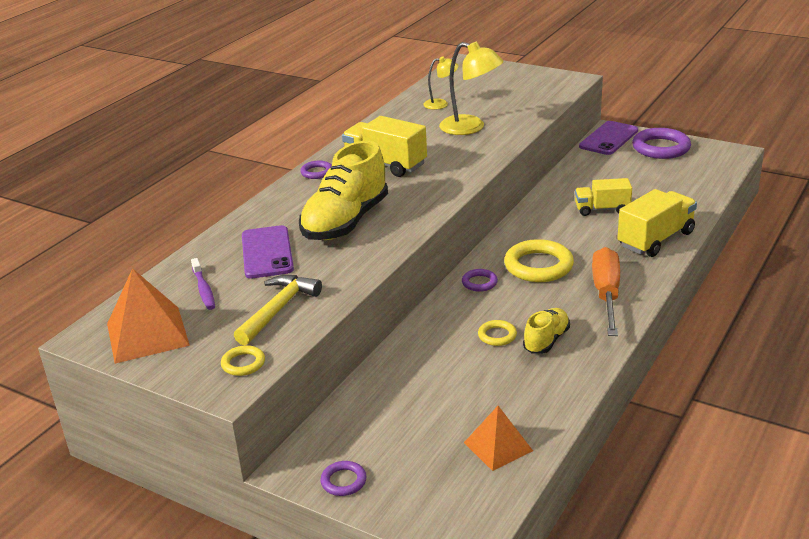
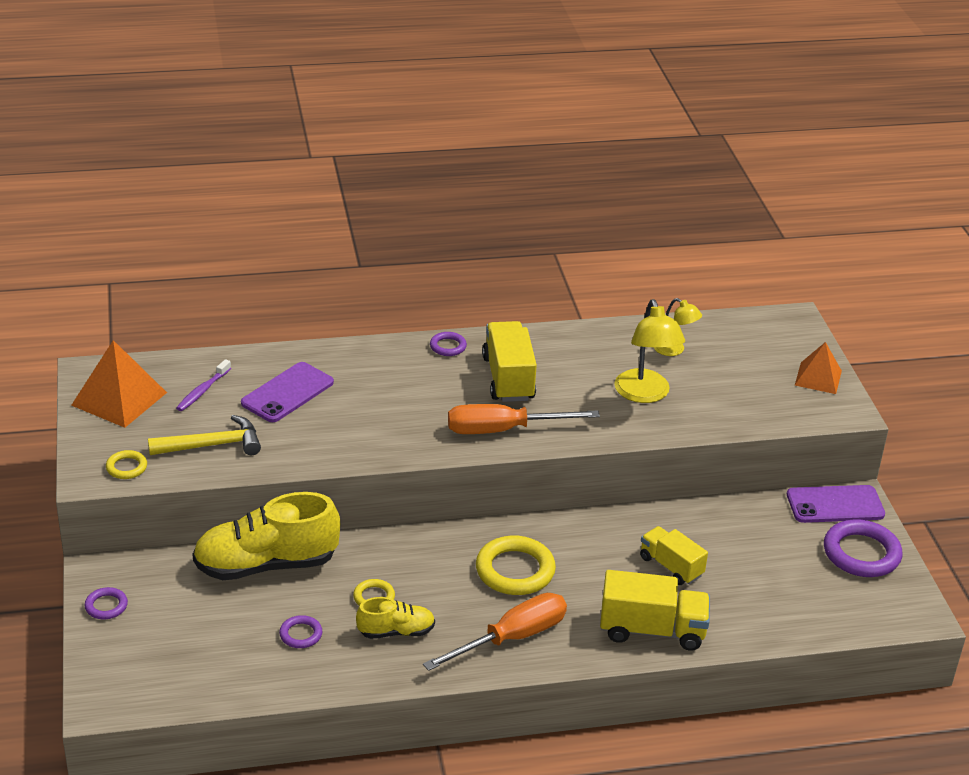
camera: 45 degrees right, 5 degrees up
(345, 222) = (380, 409): yellow shoe -> yellow shoe (266, 565)
(437, 185) = (503, 430): none -> orange screwdriver
(479, 283) = (446, 546): purple ring -> purple ring (301, 634)
(498, 446) = (221, 671): orange pyramid -> orange pyramid (818, 378)

